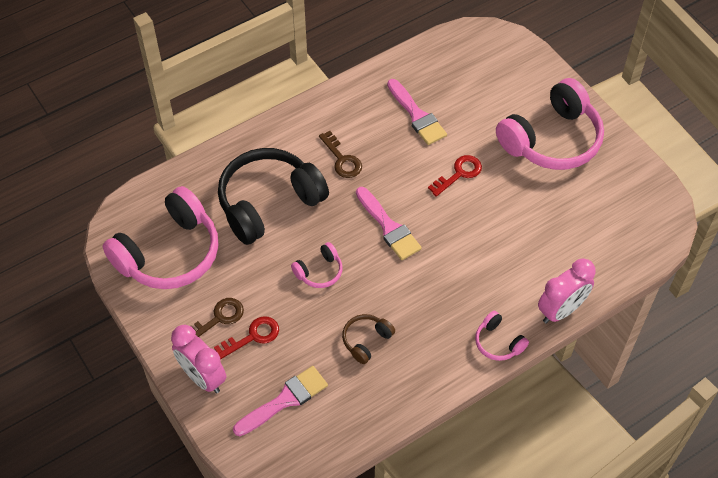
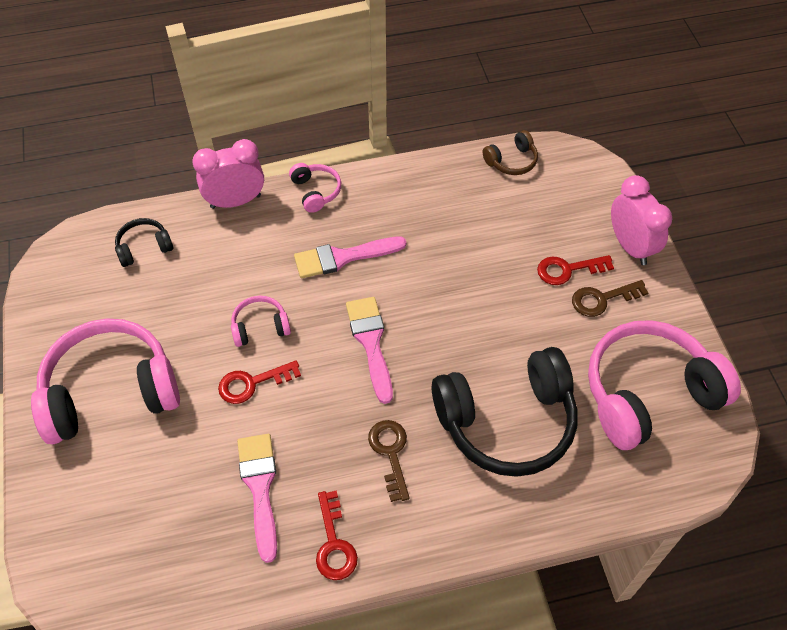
camera: 160 degrees left, 0 degrees up
(285, 400) = (550, 202): pink brush -> pink brush (343, 257)
(319, 271) = (472, 316): pink headphones -> pink headphones (260, 327)
(355, 101) = (334, 543): none -> red key
(366, 340) = (448, 231): brown headphones -> brown headphones (511, 161)
(606, 246) = (144, 247): none -> black headphones

